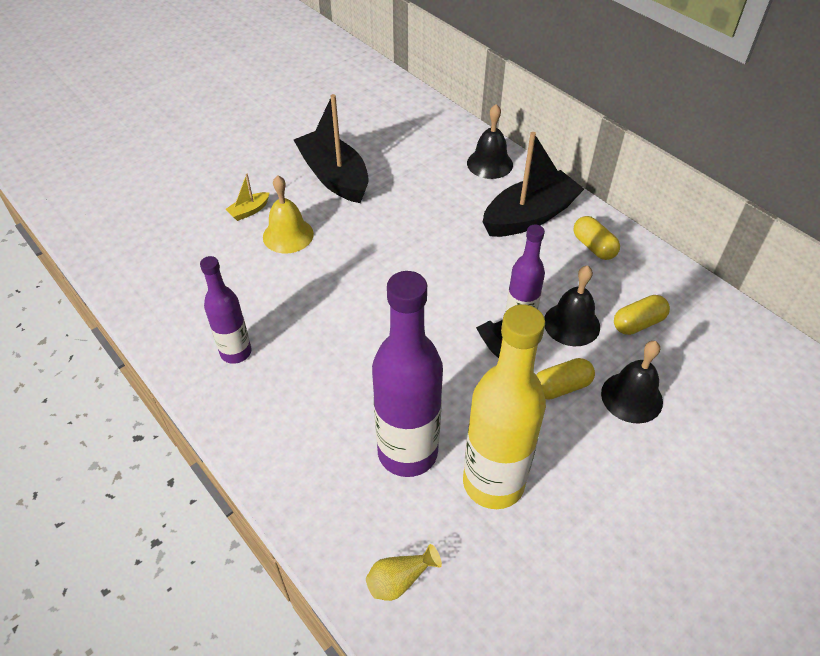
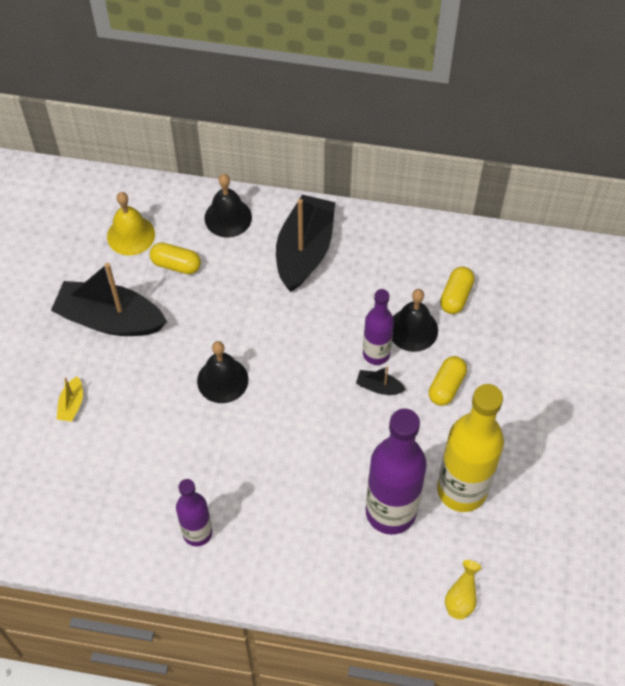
camera: 40 degrees left, 10 degrees up
(288, 235) = (130, 404): yellow bell -> yellow bell (131, 235)
(594, 247) = (374, 248): yellow capsule -> yellow capsule (176, 265)
(631, 397) = (495, 360): black bell -> black bell (222, 380)

